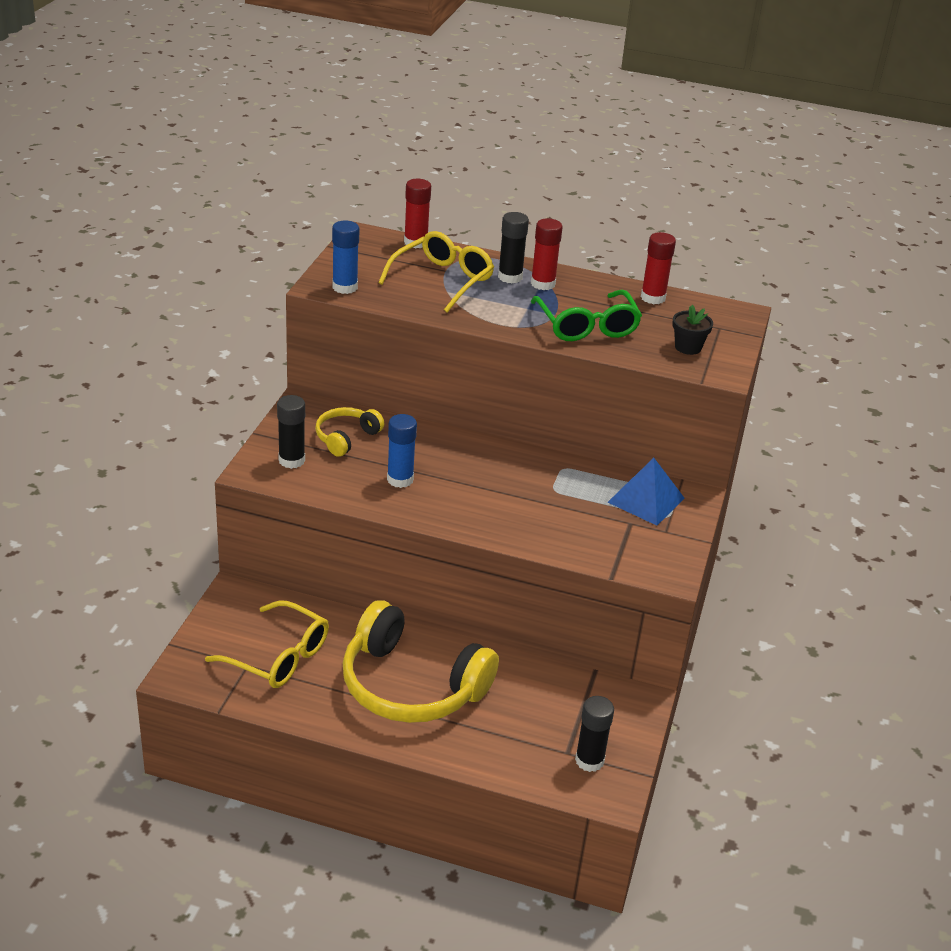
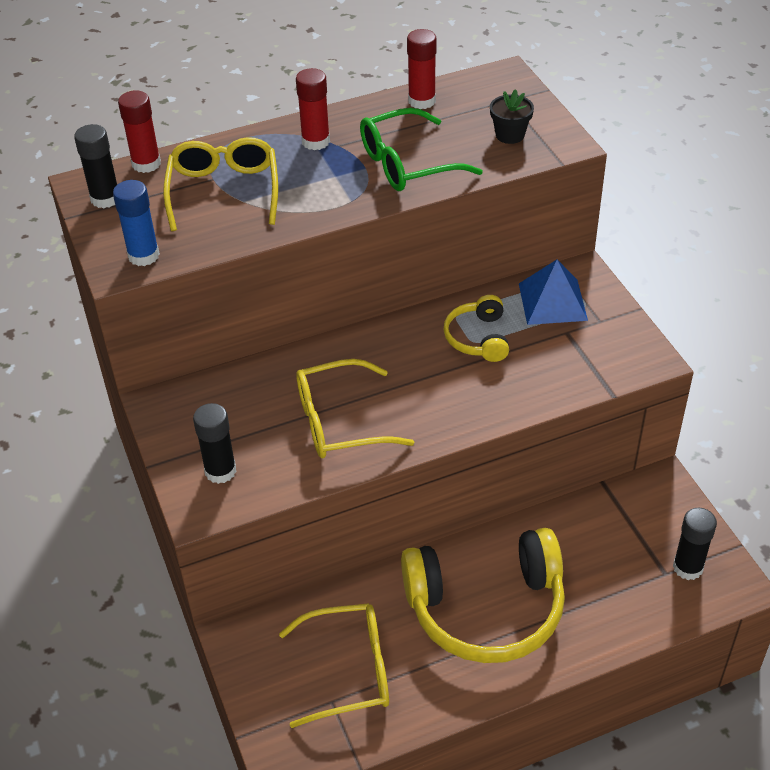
camera: 35 degrees left, 10 degrees up
(346, 437) = (240, 411): yellow headphones -> yellow headphones (478, 338)
(400, 479) = (339, 422): blue glue stick -> yellow glasses
(510, 277) = (279, 151): black glue stick -> black glue stick (105, 198)
(587, 326) = (407, 164): green glasses -> green glasses turned 120 degrees clockwise

